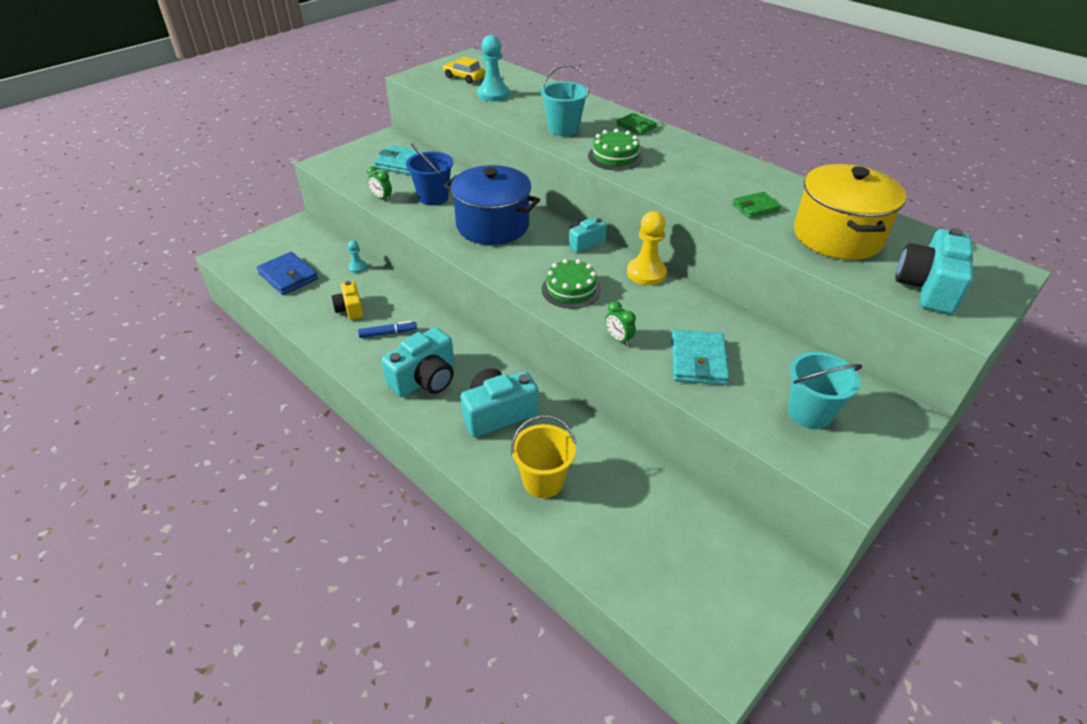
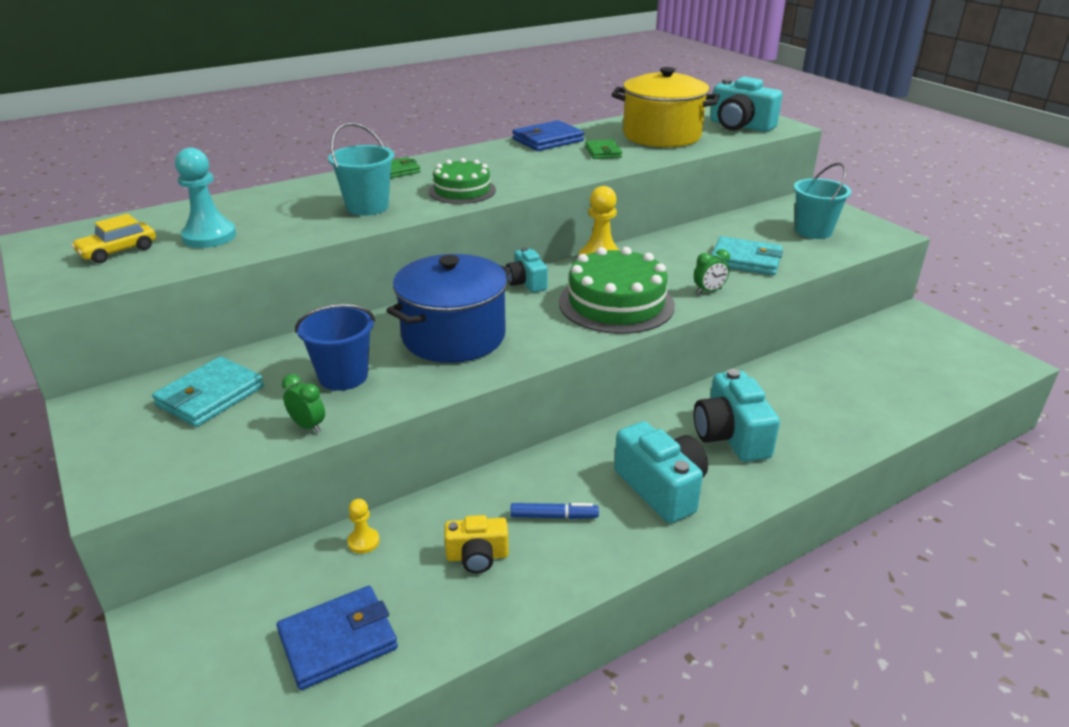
camera: 75 degrees left, 10 degrees down
(357, 267) = (363, 542): turquoise pawn -> yellow pawn
(381, 198) = (308, 426): green clock -> green clock turned 105 degrees counterclockwise
(388, 333) = (554, 516): blue marker -> blue marker turned 90 degrees clockwise
(543, 481) = (833, 419): yellow bucket -> none
(571, 289) = (616, 303): green cake -> green cake, size x1.63
(763, 176) = (548, 140): none -> blue wallet

